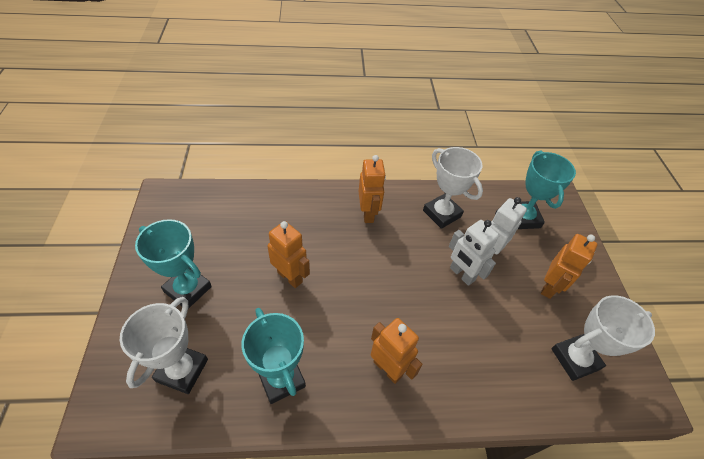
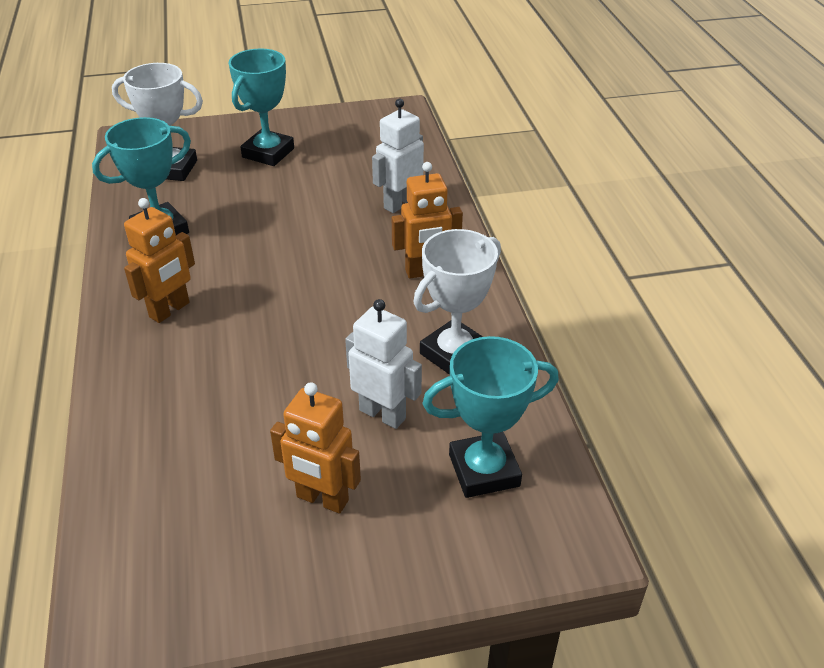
camera: 85 degrees right, 10 degrees down
(290, 277) = (296, 217): orange robot -> none
(461, 274) = (329, 380): white robot -> white robot (399, 203)
(575, 359) = (180, 521): white trophy -> none

